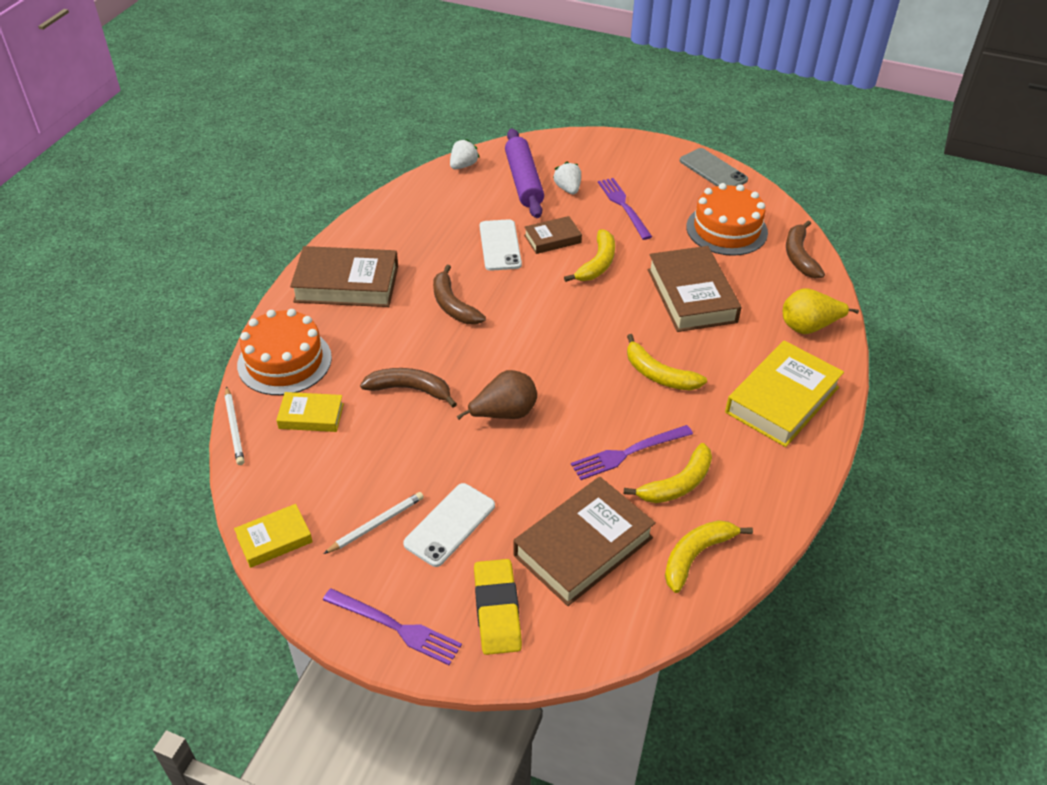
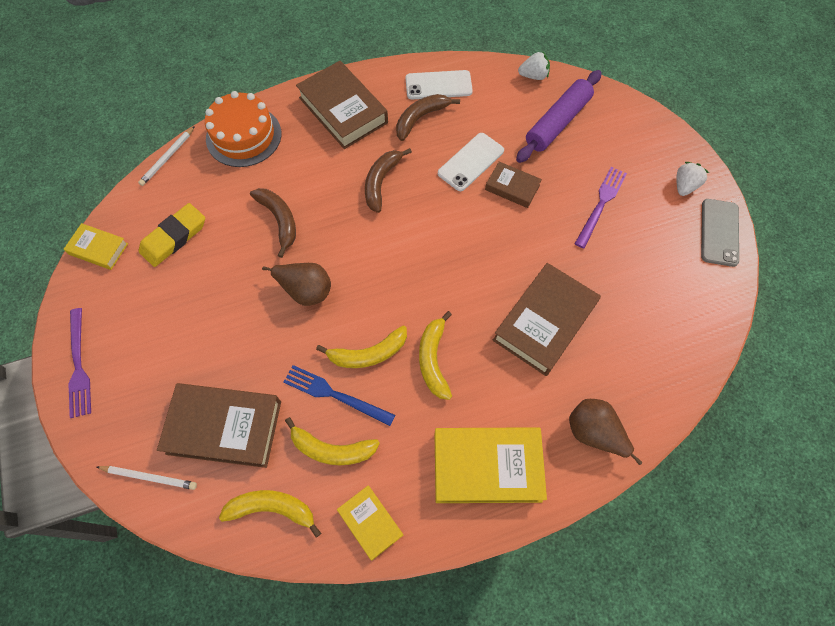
camera: 50 degrees right, 20 degrees up
(311, 416) = (210, 187): yellow book -> yellow book (370, 522)
(376, 524) = (150, 292): white pencil -> white pencil (149, 477)
(450, 524) = (181, 333): white phone -> white phone (438, 85)
(497, 610) = (132, 413): yellow eraser -> yellow eraser (174, 237)
(568, 189) = (580, 155): white strawberry -> white strawberry (684, 186)
(597, 264) = (515, 235): yellow banana -> yellow banana (368, 354)
(628, 453) = (335, 395): purple fork -> blue fork
(726, 229) = (652, 293): orange cake -> none
(799, 256) = (678, 369): brown banana -> brown banana (420, 118)
(809, 327) = (594, 433): yellow pear -> brown pear

